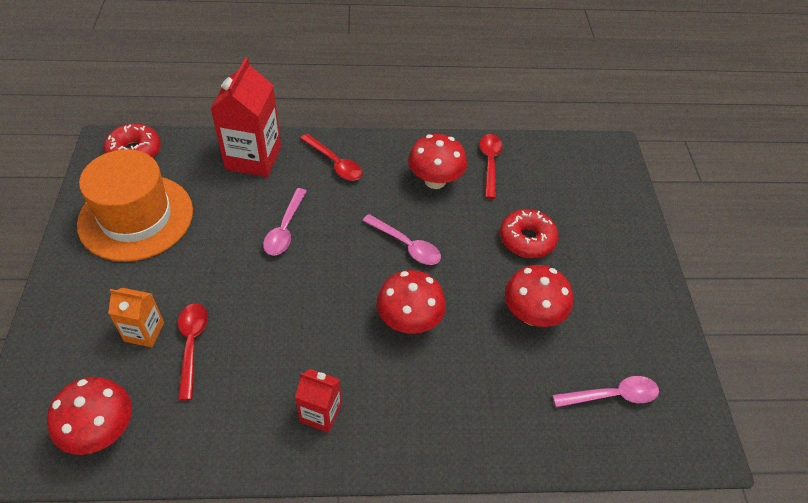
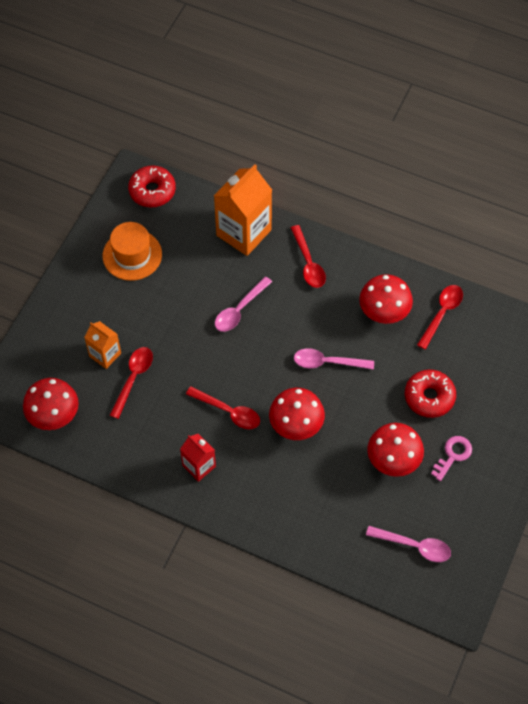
camera: 30 degrees right, 10 degrees up
(136, 217) = (132, 255): orange hat -> orange hat, size x0.64
(253, 158) = (243, 232): red carton -> orange carton
(325, 336) = (228, 411): none -> red spoon
(406, 245) = (327, 362): pink spoon -> pink spoon turned 120 degrees clockwise
(586, 285) = (453, 455): none -> pink key

